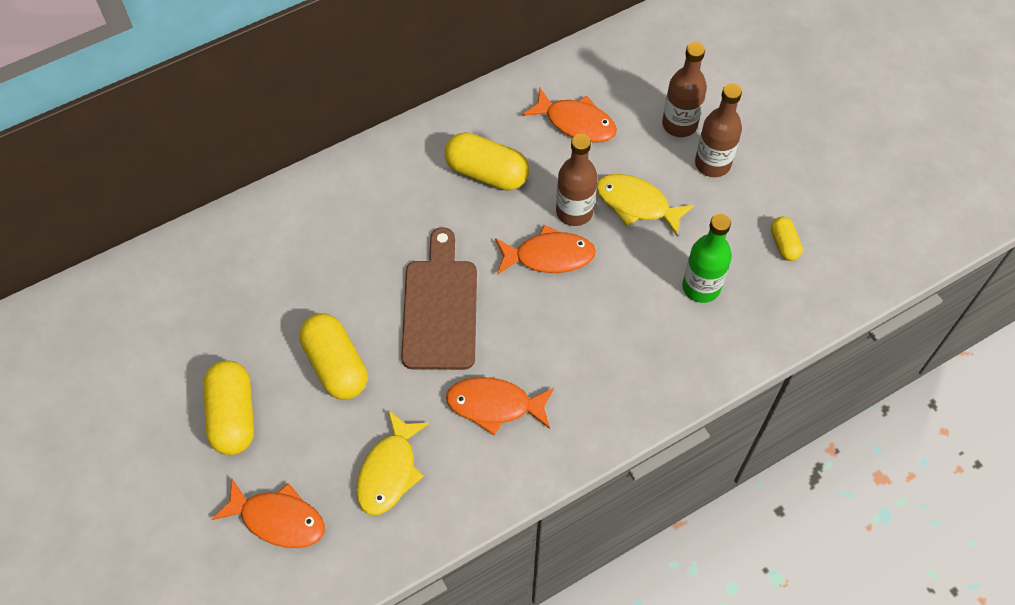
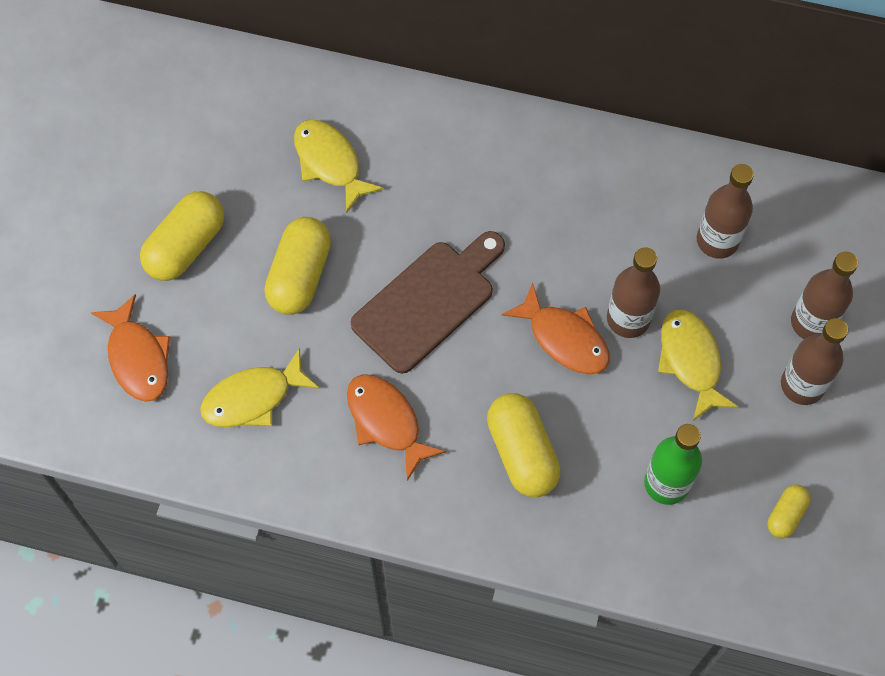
camera: 45 degrees right, 5 degrees up
(278, 277) = (330, 163): none -> yellow fish
(487, 173) = (589, 219): yellow capsule -> yellow capsule (522, 453)
(576, 122) = (717, 240): orange fish -> brown bottle

